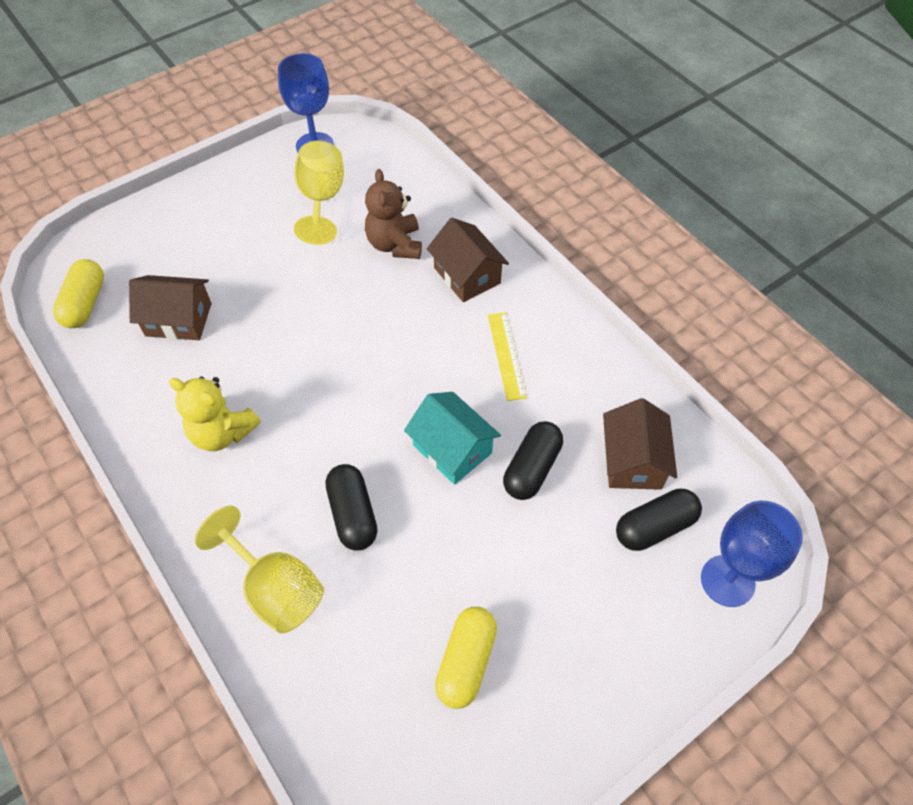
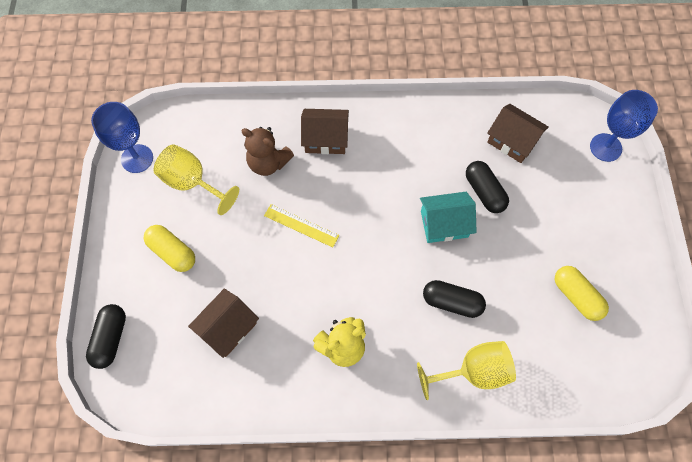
camera: 55 degrees left, 10 degrees up
(85, 303) = (163, 384): yellow capsule -> yellow capsule (172, 252)
(506, 355) = (400, 156): yellow ruler -> yellow ruler (301, 225)
(655, 527) = (557, 158): black capsule -> black capsule (111, 338)

